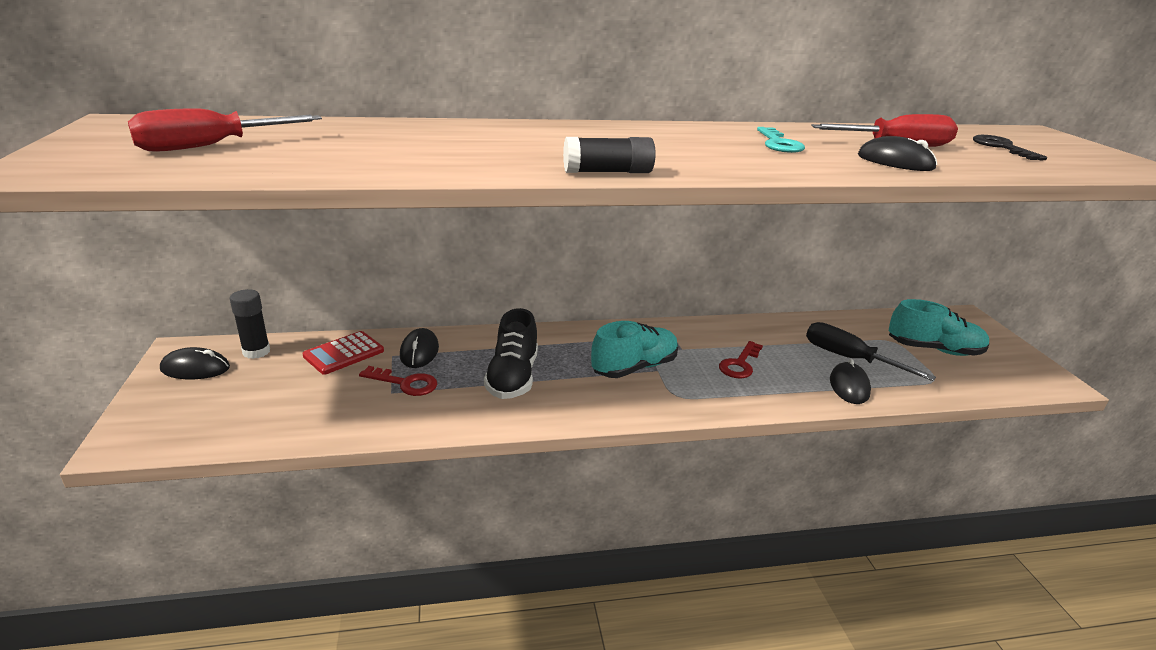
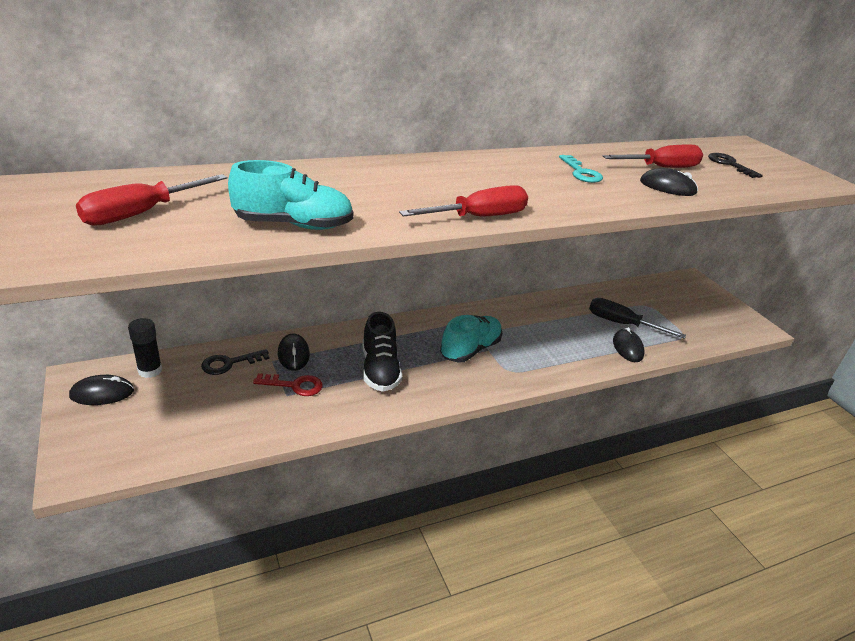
camera: 15 degrees left, 5 degrees up
(344, 353) = (229, 363): red calculator -> black key
(607, 172) = (478, 217): black glue stick -> red screwdriver
(740, 364) = (547, 337): red key -> none
(934, 349) = (677, 310): turquoise shoe -> turquoise shoe (294, 225)

